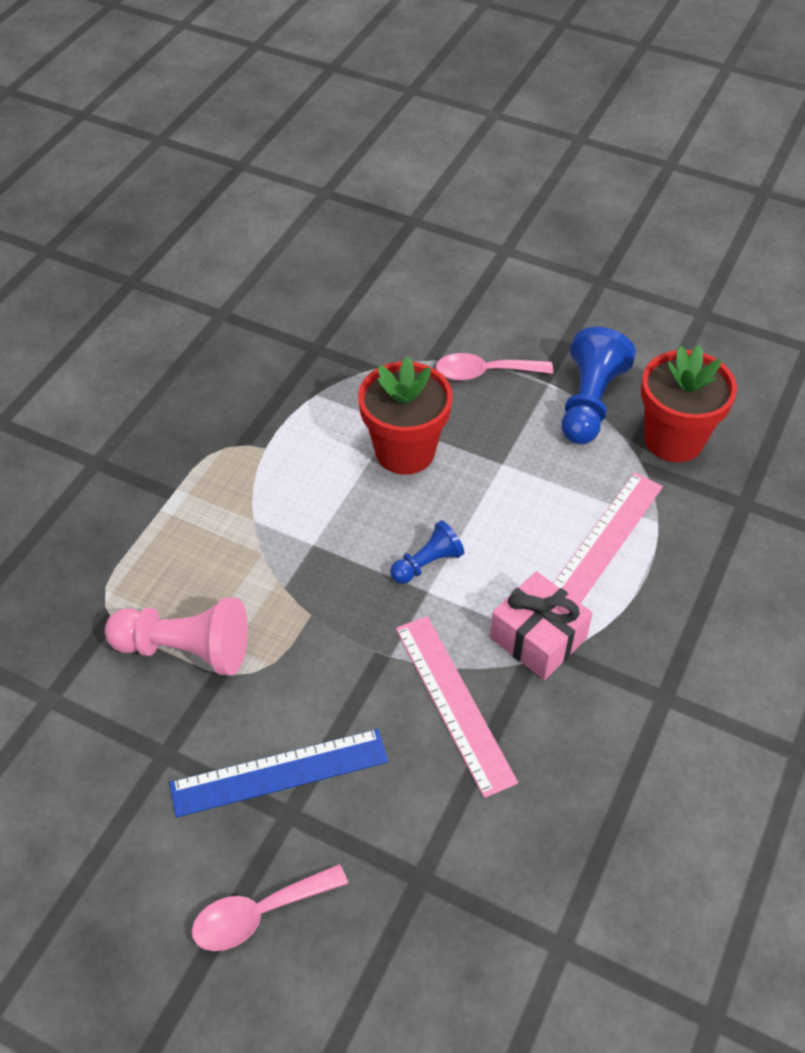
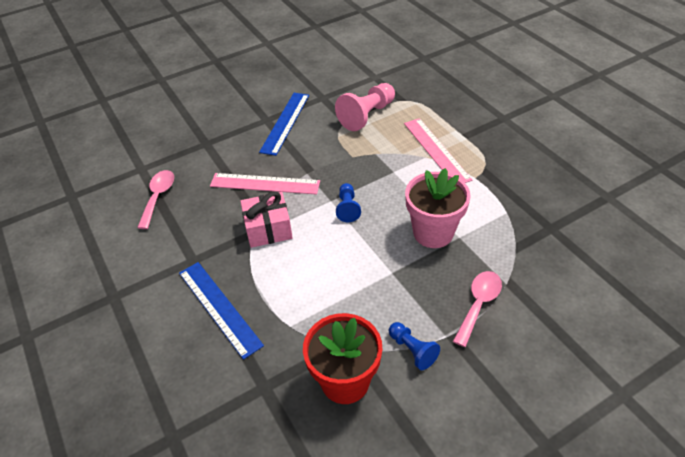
camera: 125 degrees right, 5 degrees down
(259, 914) = (238, 101): pink spoon -> pink spoon (158, 197)
(405, 451) = (433, 233): red flower pot -> pink flower pot
(589, 403) = (412, 350): blue pawn -> blue pawn, size x0.57
(604, 540) = (299, 291): pink ruler -> pink ruler (436, 150)
(700, 610) = (219, 308): none -> blue ruler

